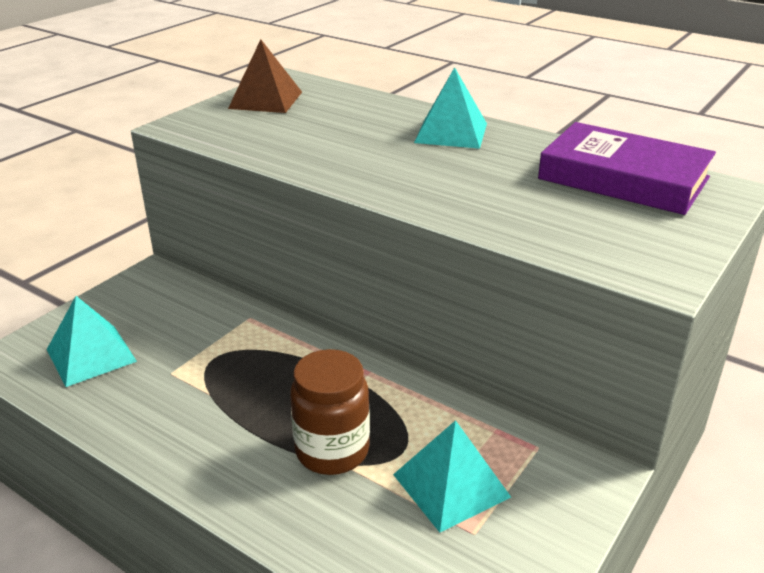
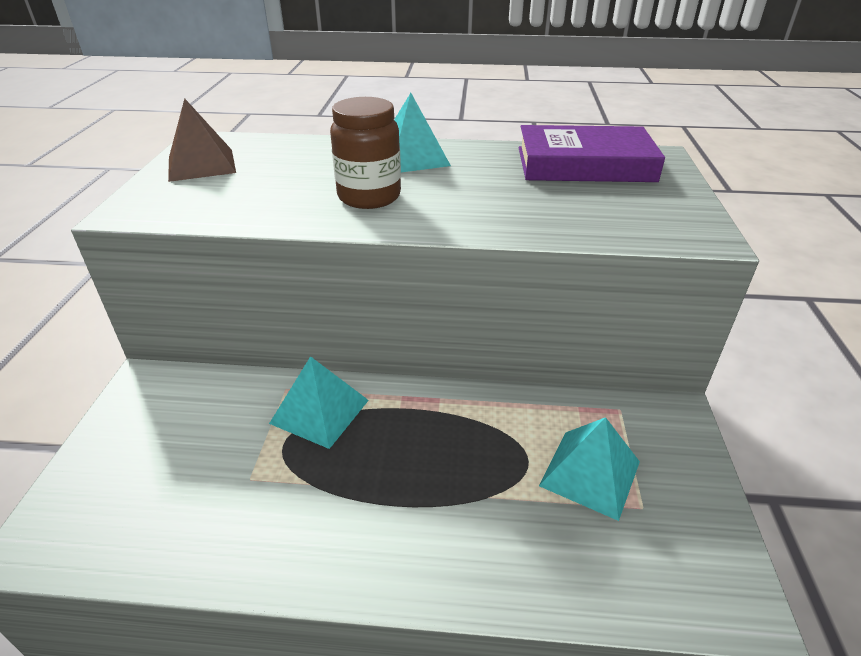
camera: 30 degrees left, 5 degrees up
(91, 355) = (141, 497): turquoise pyramid -> turquoise pyramid (319, 411)
(332, 451) = (471, 488): brown jar -> brown jar (369, 197)

